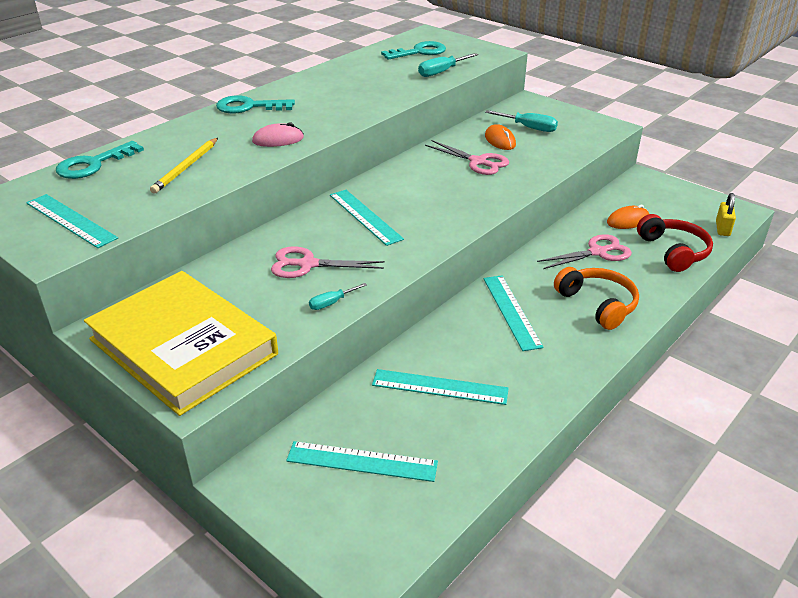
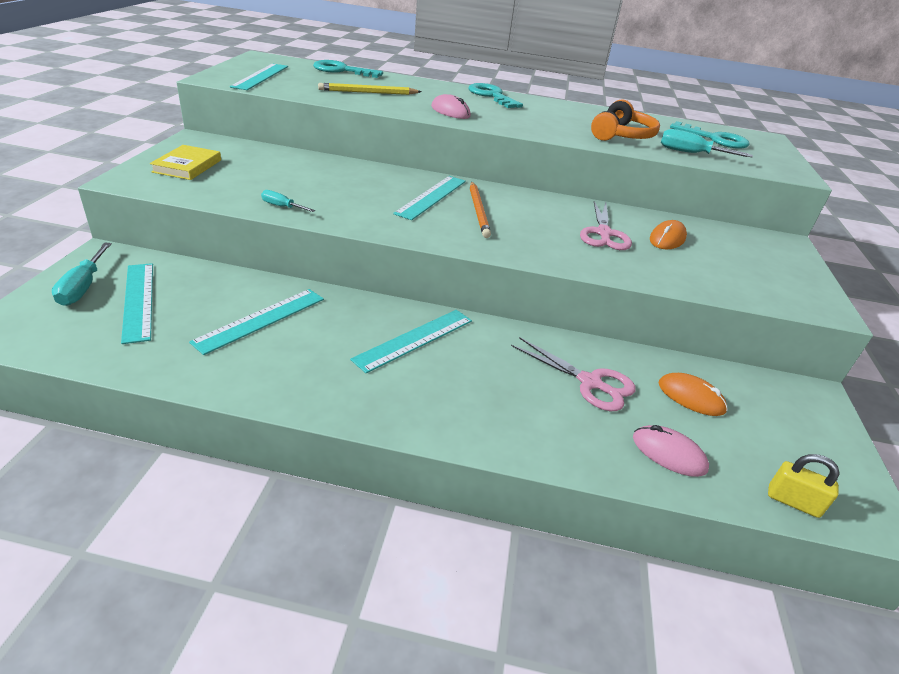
camera: 55 degrees right, 0 degrees up
(183, 347) = (187, 166): yellow book -> yellow book, size x0.44
(307, 264) = (332, 187): pink scissors -> none
(407, 202) = (478, 211): none -> orange pencil
(439, 387) = (260, 320): turquoise ruler -> turquoise ruler turned 60 degrees clockwise
(529, 128) = (723, 251): turquoise screwdriver -> turquoise screwdriver (83, 287)
(597, 304) = (481, 401): orange headphones -> orange headphones (621, 135)
(673, 251) = (669, 453): red headphones -> pink mouse
(722, 229) = (793, 501): yellow padlock -> yellow padlock turned 45 degrees clockwise

